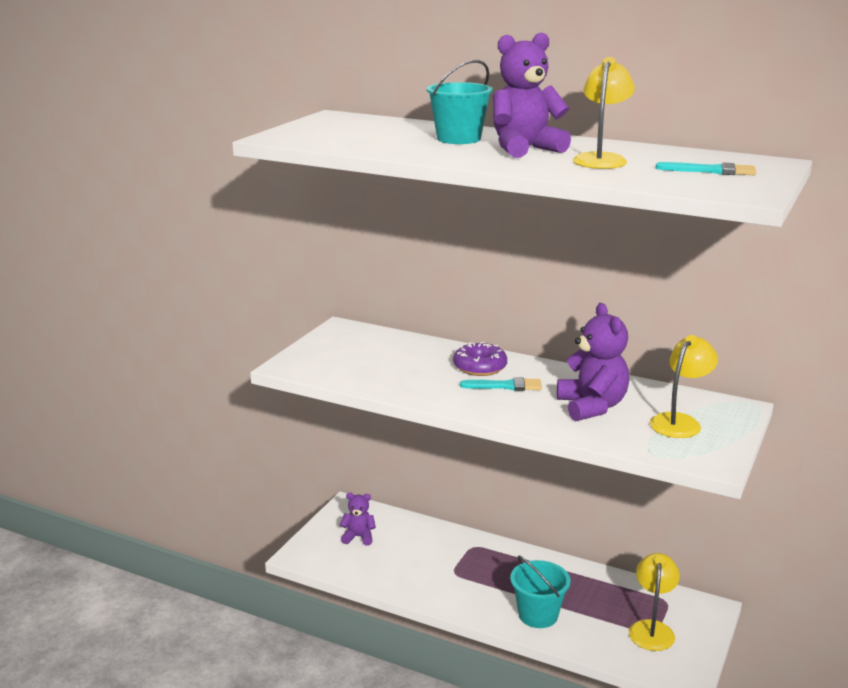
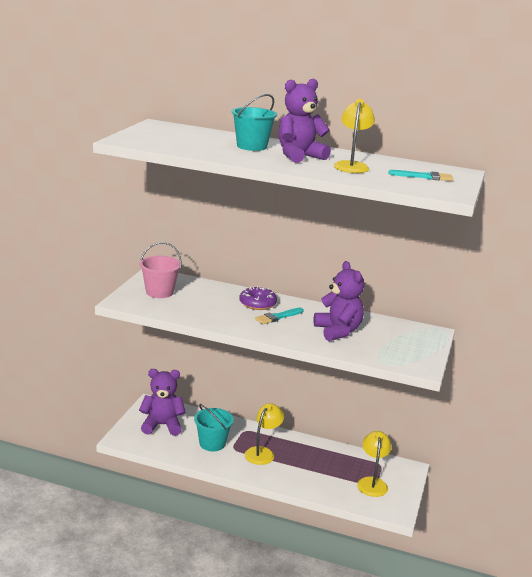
camera: 10 degrees left, 0 degrees up
(344, 352) = (159, 292): none -> pink bucket
(358, 537) = (162, 425): purple teddy bear -> purple teddy bear, size x1.75
(505, 386) = (277, 317): turquoise brush -> turquoise brush turned 150 degrees clockwise
(538, 615) = (295, 475): turquoise bucket -> turquoise bucket (212, 443)
(680, 422) = (396, 341): yellow lamp -> yellow lamp (262, 452)

